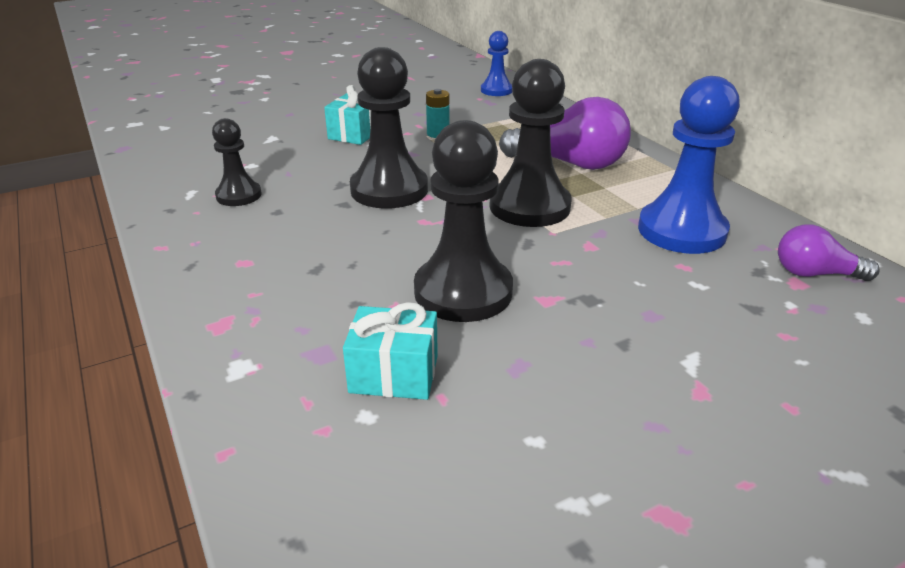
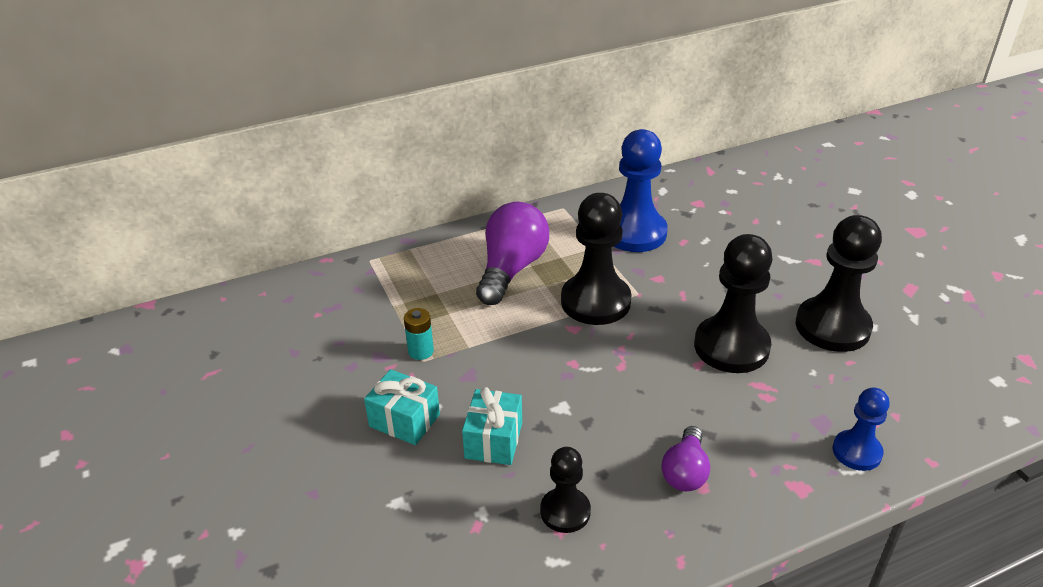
camera: 85 degrees left, 5 degrees up
(389, 190) = (558, 389): black pawn -> black pawn (832, 327)
(394, 374) = (834, 383): turquoise gift -> turquoise gift (493, 440)
(496, 90) = (297, 299): blue pawn -> blue pawn (857, 452)
(814, 274) = (687, 194): purple light bulb -> purple light bulb (685, 472)

